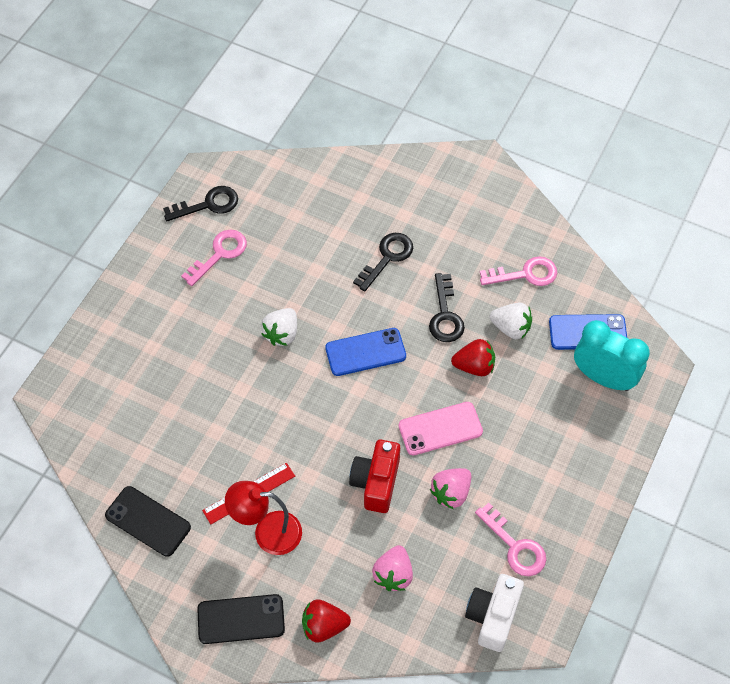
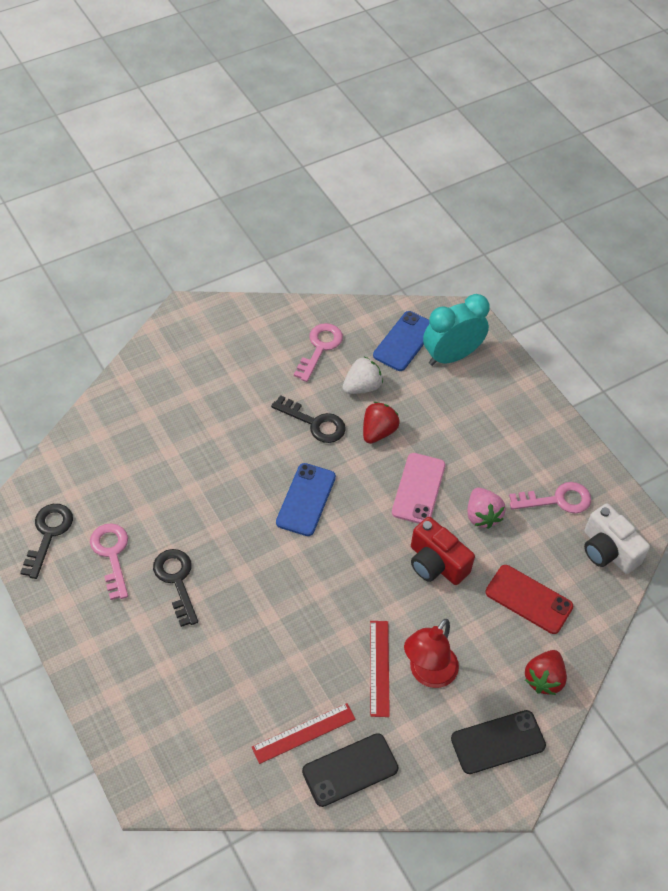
camera: 60 degrees left, 5 degrees down
(158, 471) = (304, 733): none -> red ruler
(241, 619) = (498, 742): black phone -> black phone turned 45 degrees clockwise
(282, 334) = (238, 552): white strawberry -> none
(387, 257) = (225, 430): black key -> black key (176, 580)
(393, 574) = (528, 599): pink strawberry -> red phone

